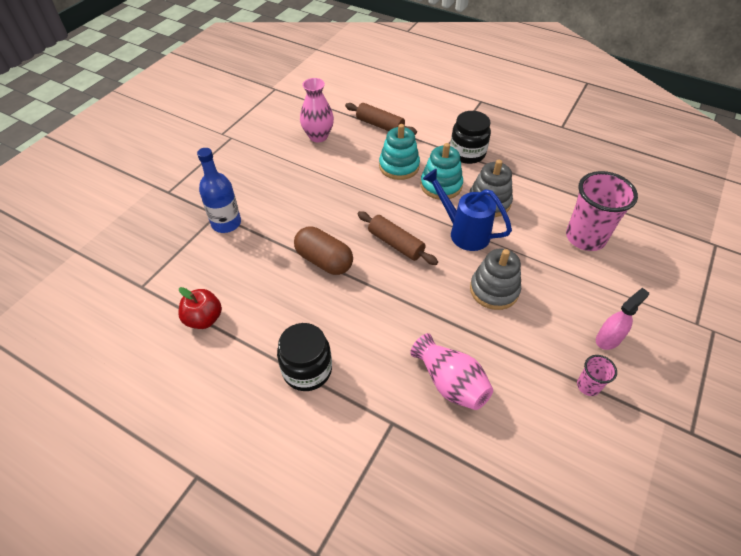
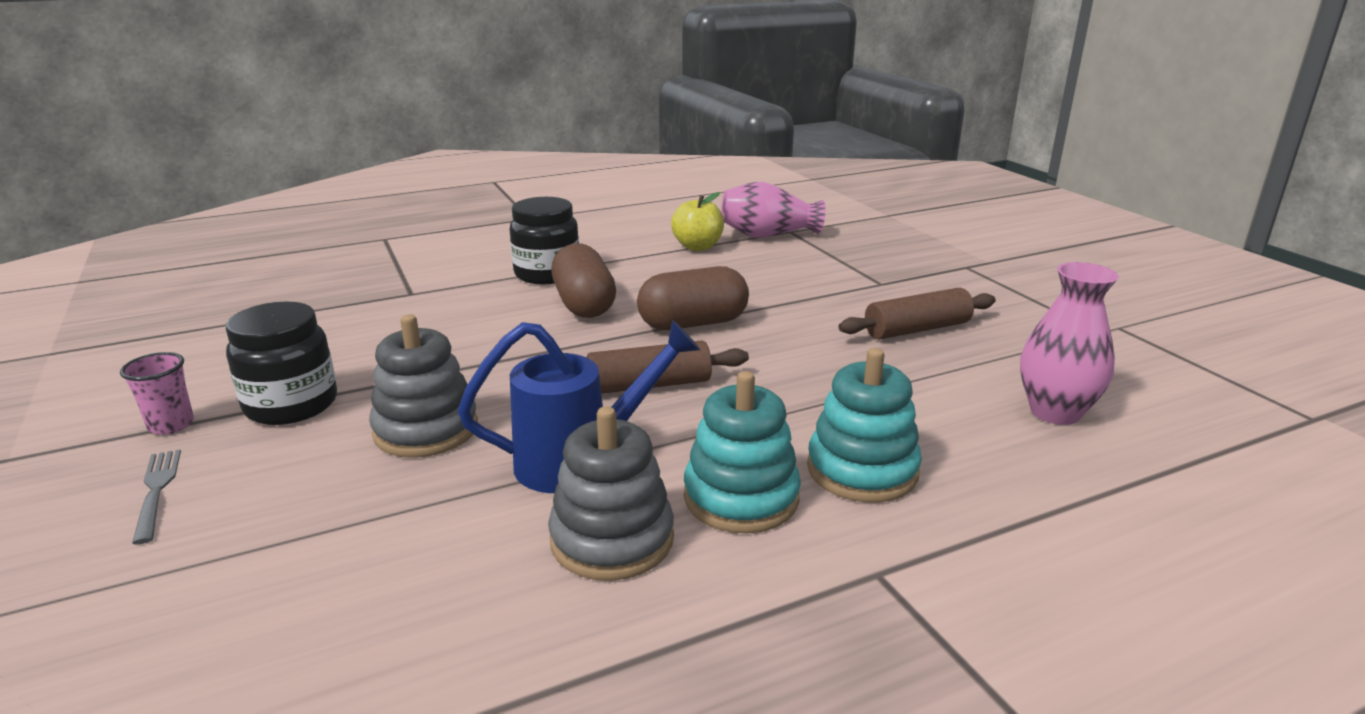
camera: 125 degrees right, 25 degrees down
(204, 319) = (697, 247): red apple -> yellow apple
(226, 223) = (854, 285): blue bottle -> none
(337, 319) = (584, 304): none -> brown capsule
(380, 125) = (1063, 509): brown rolling pin -> brown rolling pin (917, 329)
(450, 382) = (381, 336): pink vase -> pink vase (768, 235)
(467, 153) = (824, 605): black jar -> black jar (291, 405)
(585, 238) = (315, 628): pink cup -> none
(608, 338) = (156, 491): pink spray bottle -> grey fork

